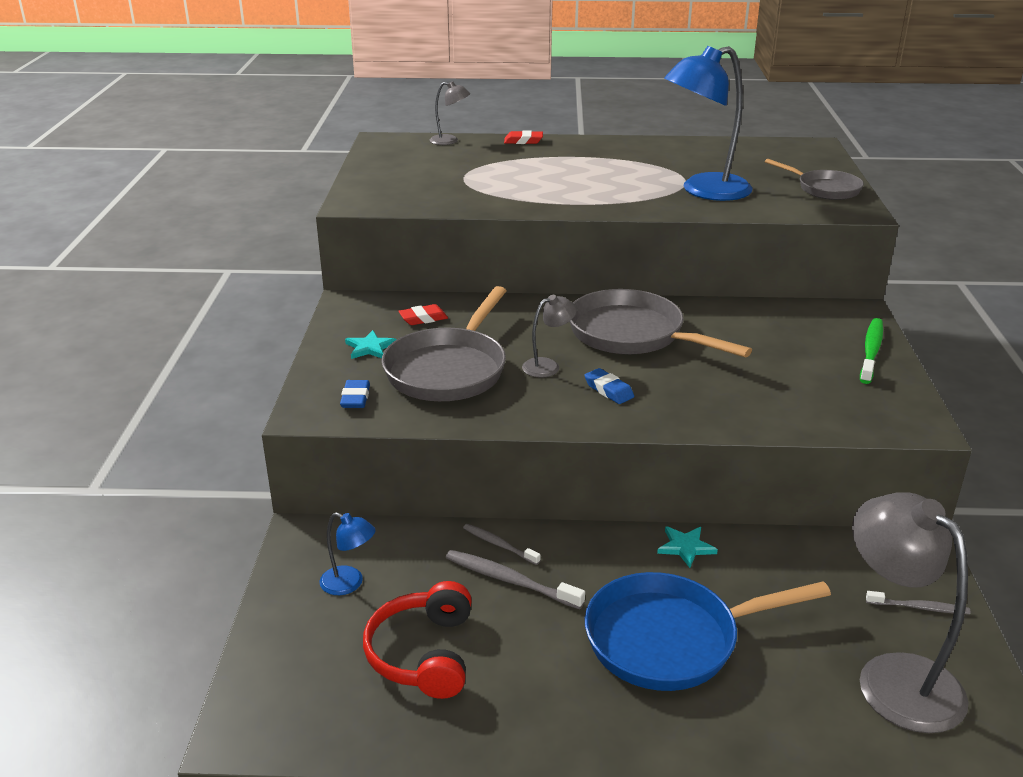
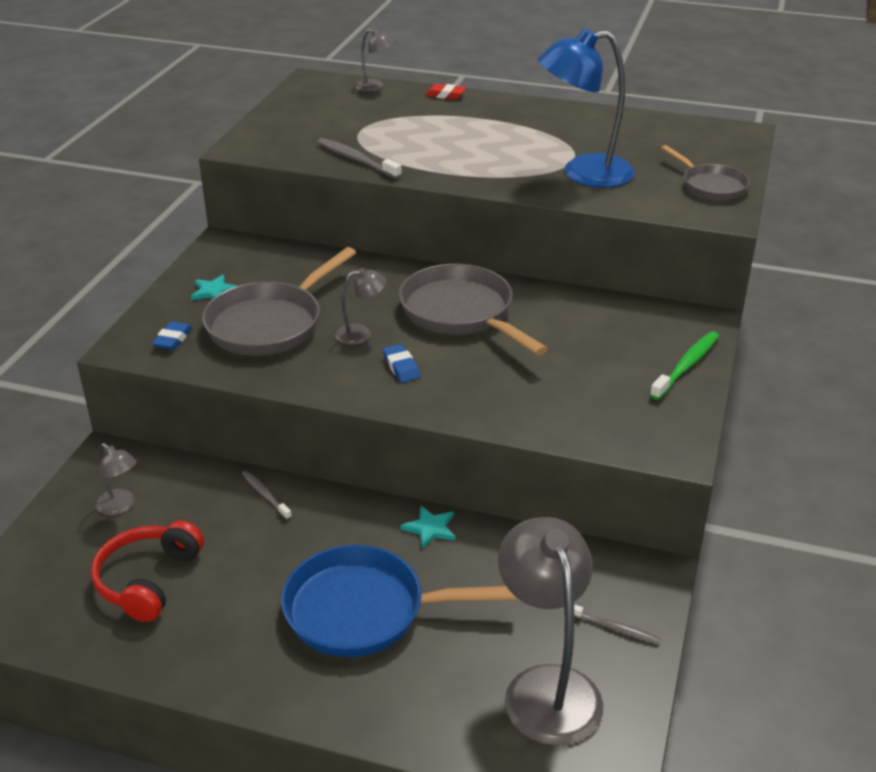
camera: 15 degrees right, 5 degrees up
(349, 584) = (121, 506): blue lamp -> grey lamp
(423, 318) = (278, 268): red eraser -> none
(510, 580) = (256, 530): grey toothbrush -> grey toothbrush (356, 160)

